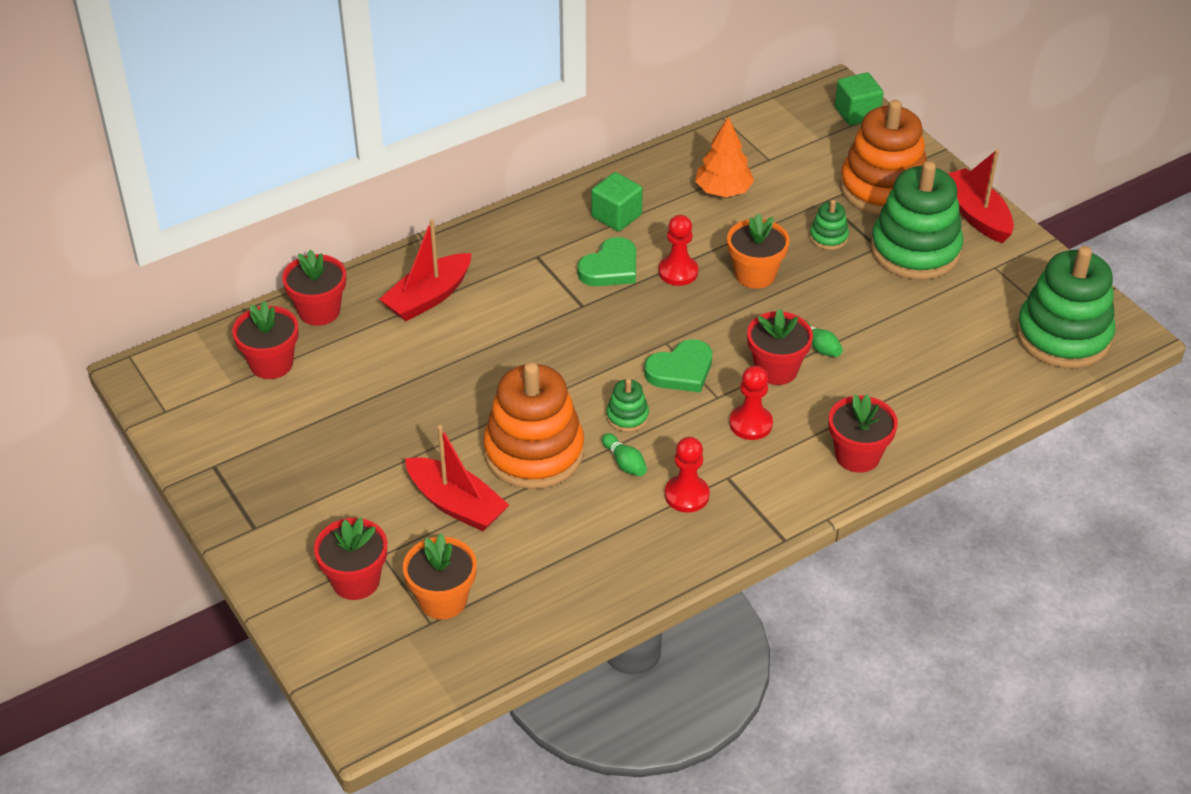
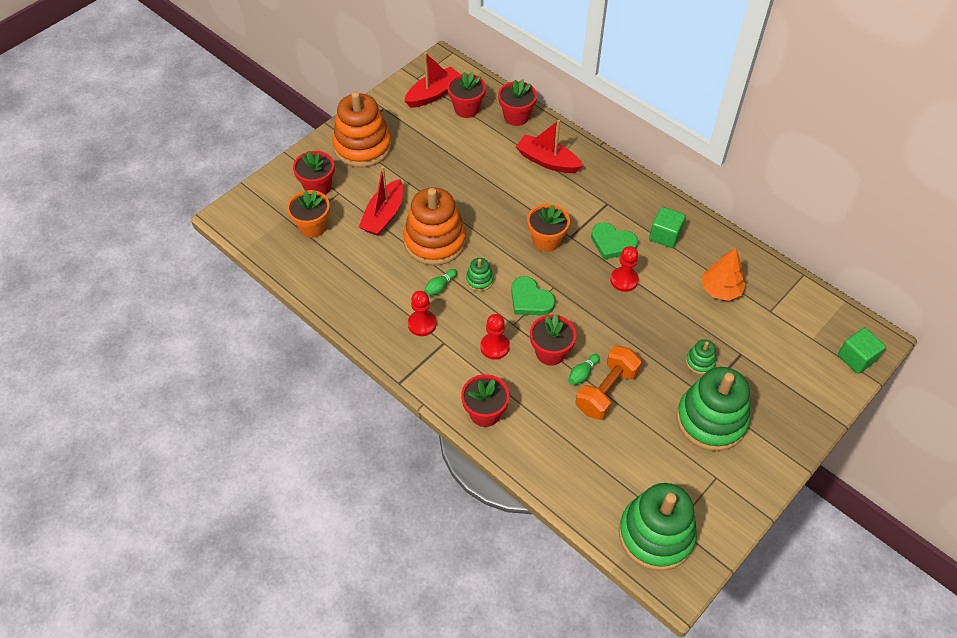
camera: 75 degrees right, 10 degrees up
(755, 274) = (640, 324): orange flower pot -> orange flower pot (546, 240)
(851, 330) = (606, 391): none -> orange dumbbell
(883, 188) = (773, 388): orange stacking toy -> orange stacking toy (362, 146)
(976, 215) = (772, 457): red boat -> red boat (433, 94)

